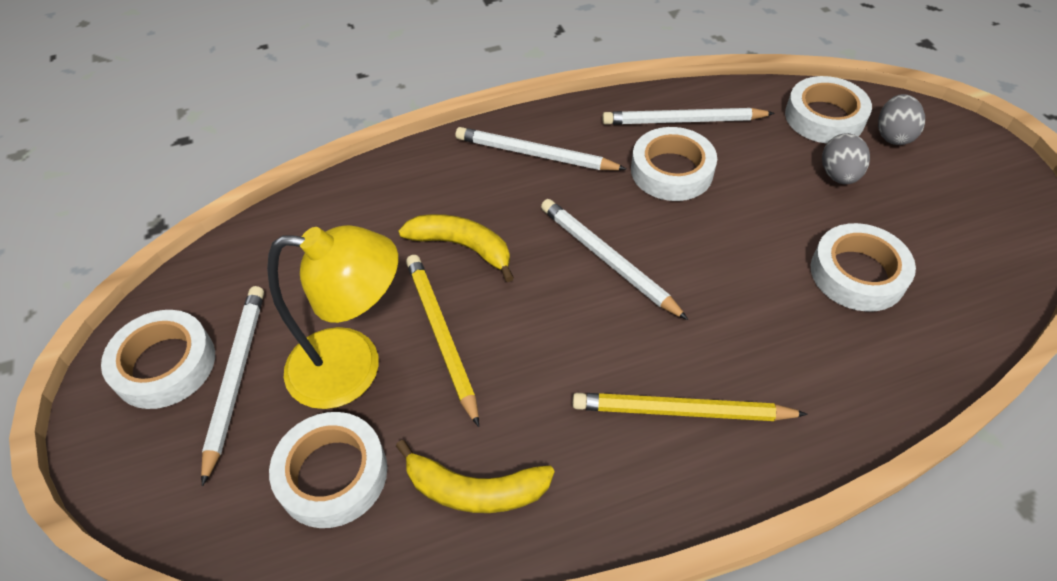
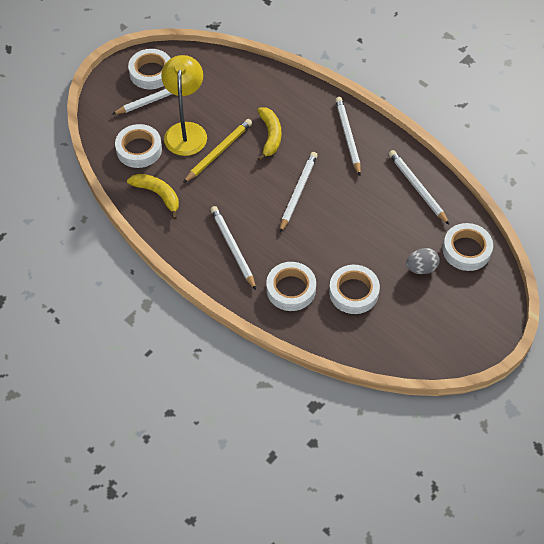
camera: 60 degrees right, 5 degrees up
(353, 367) = (186, 131): yellow lamp -> yellow lamp turned 150 degrees counterclockwise
(474, 490) = (158, 195): yellow banana -> yellow banana turned 150 degrees clockwise
(671, 171) = (374, 196): white tape -> white tape (291, 289)
(682, 411) = (233, 248): yellow pencil -> white pencil
(893, 135) = (473, 285): grey egg -> none

